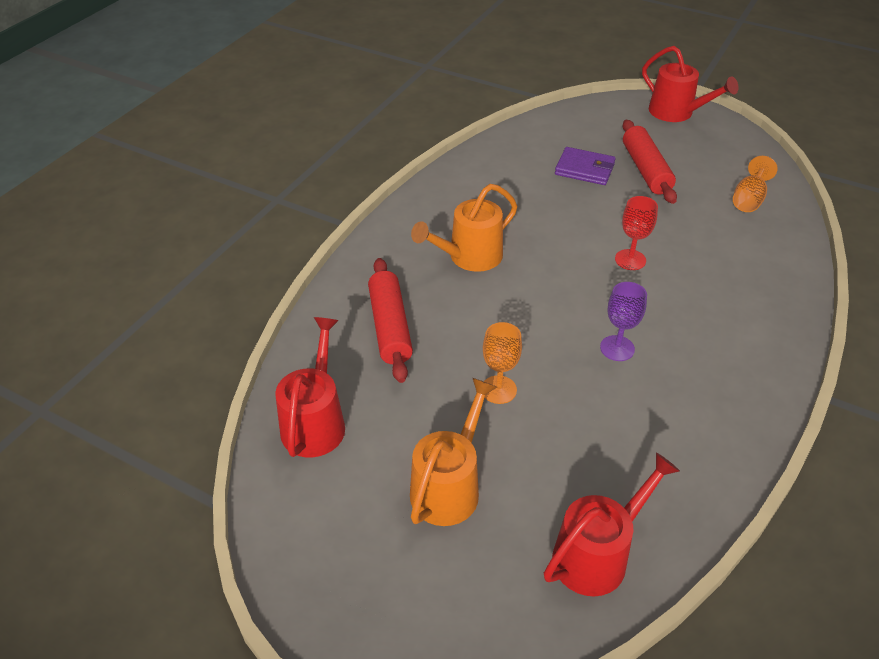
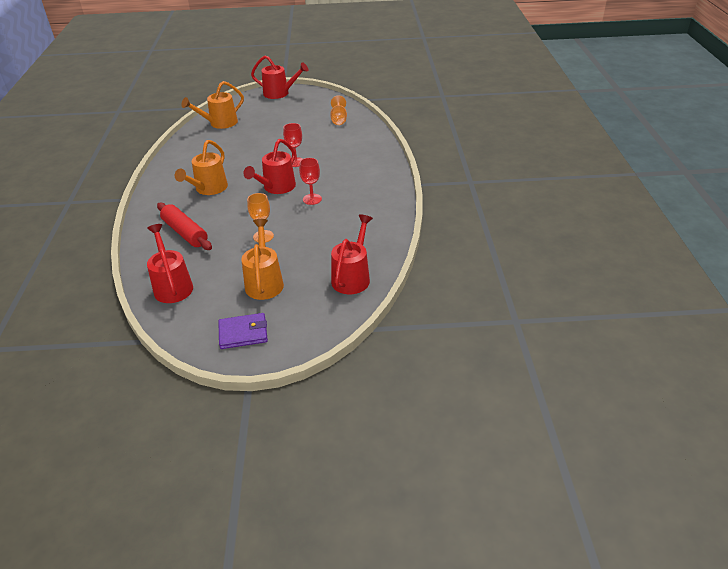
camera: 30 degrees left, 5 degrees down
(553, 138) = (219, 123): none -> orange watering can
(572, 299) = (276, 188): none -> red watering can
(584, 169) = (246, 132): purple wallet -> purple wallet (243, 333)
(617, 348) = (312, 199): purple goblet -> red goblet
(646, 170) = (279, 122): red rolling pin -> none

